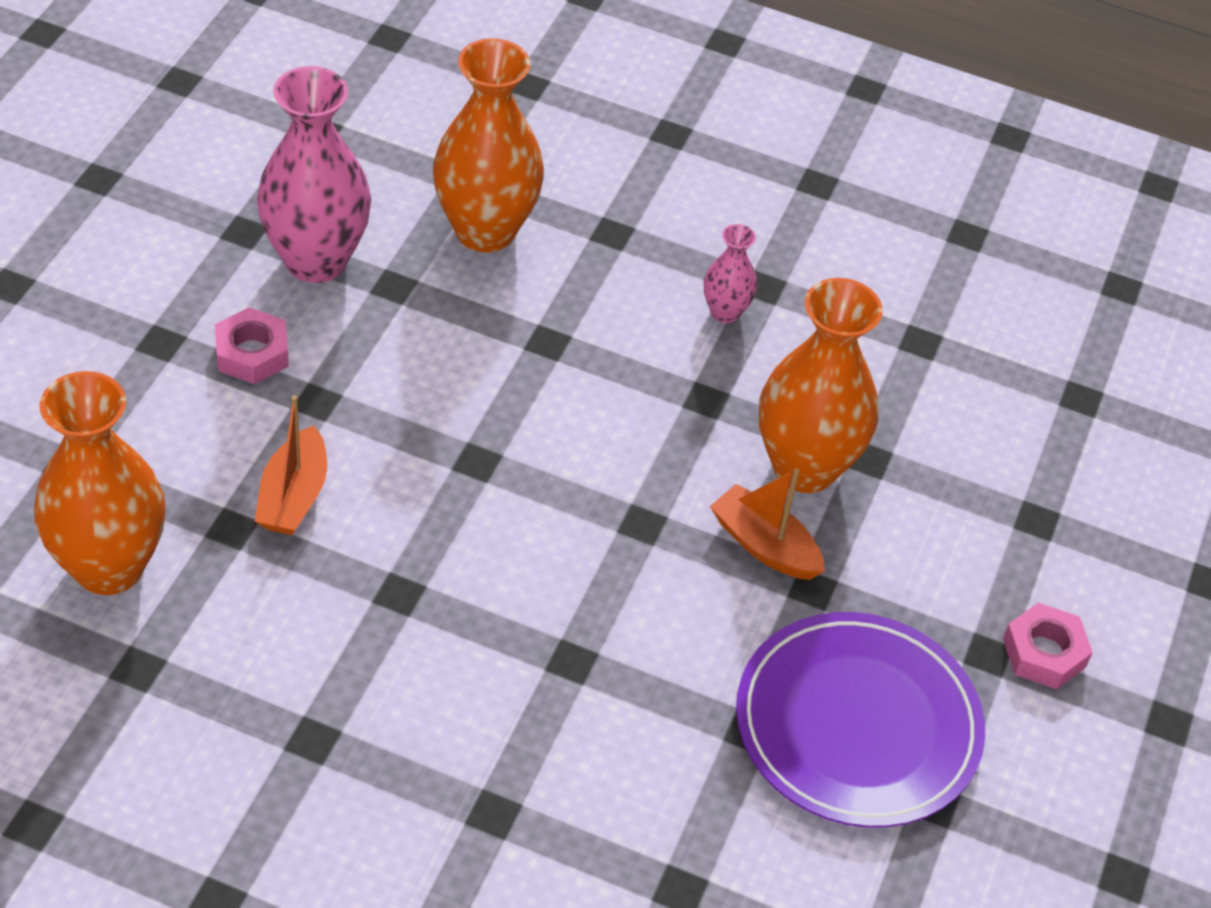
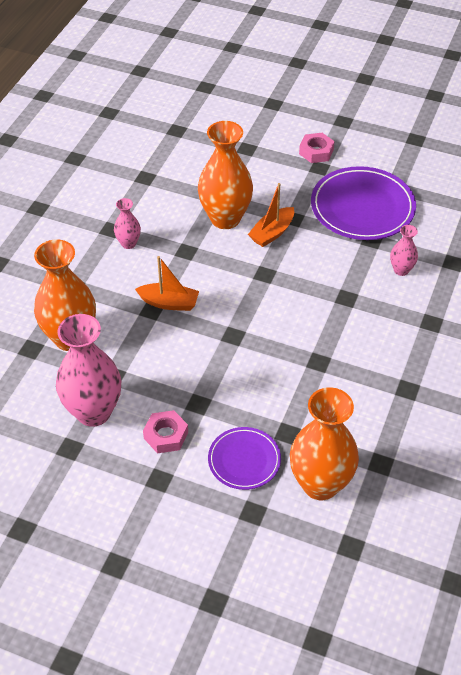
camera: 85 degrees left, 0 degrees up
(181, 459) = (244, 460): none -> purple plate
(293, 496) = (264, 408): orange boat -> orange boat (169, 303)
(654, 776) = (401, 270): none -> pink vase

